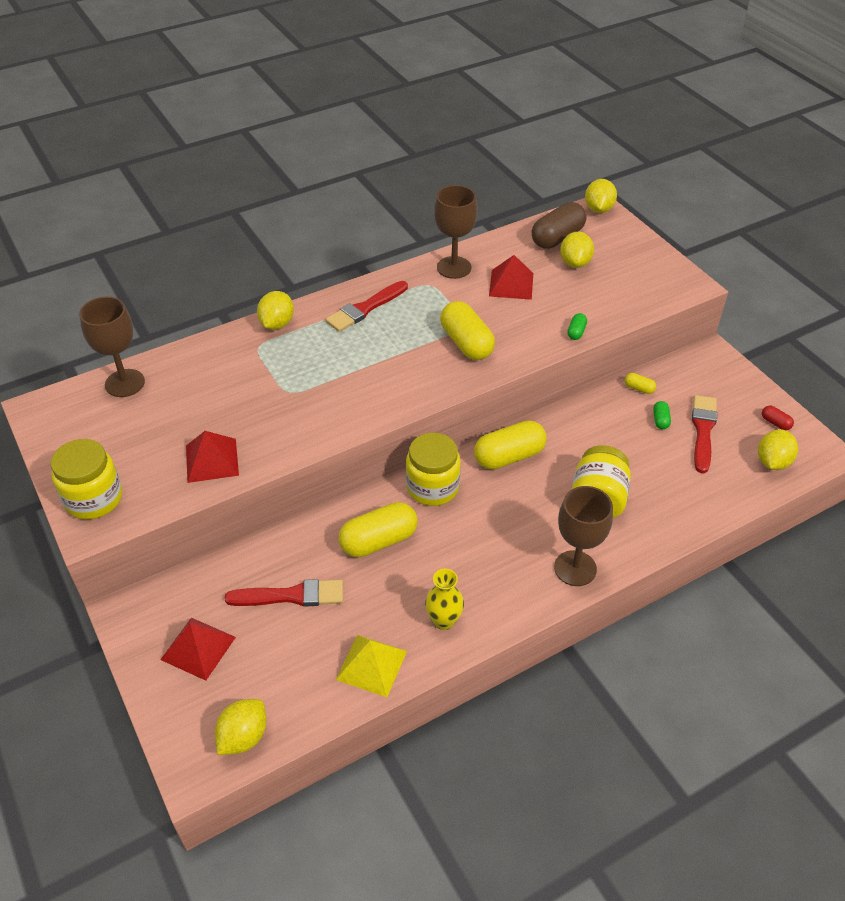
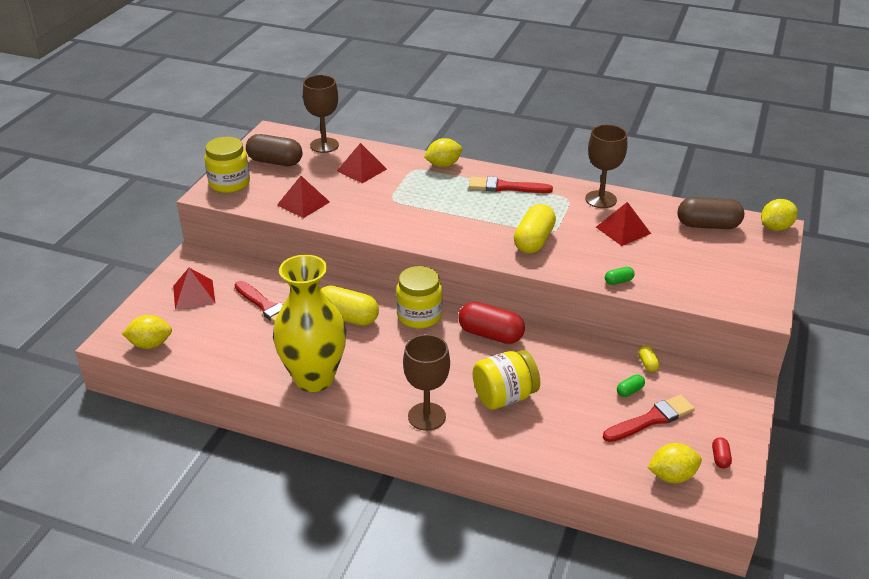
camera: 50 degrees right, 10 degrees down
(102, 438) = (275, 162): none -> brown capsule
(209, 383) = (361, 170): none -> red pyramid
(371, 665) = (248, 366): yellow pyramid -> none
(444, 621) = (314, 378): yellow vase -> yellow vase, size x2.26
(509, 456) = (490, 335): yellow capsule -> red capsule
(575, 263) = (693, 246): yellow lemon -> none

